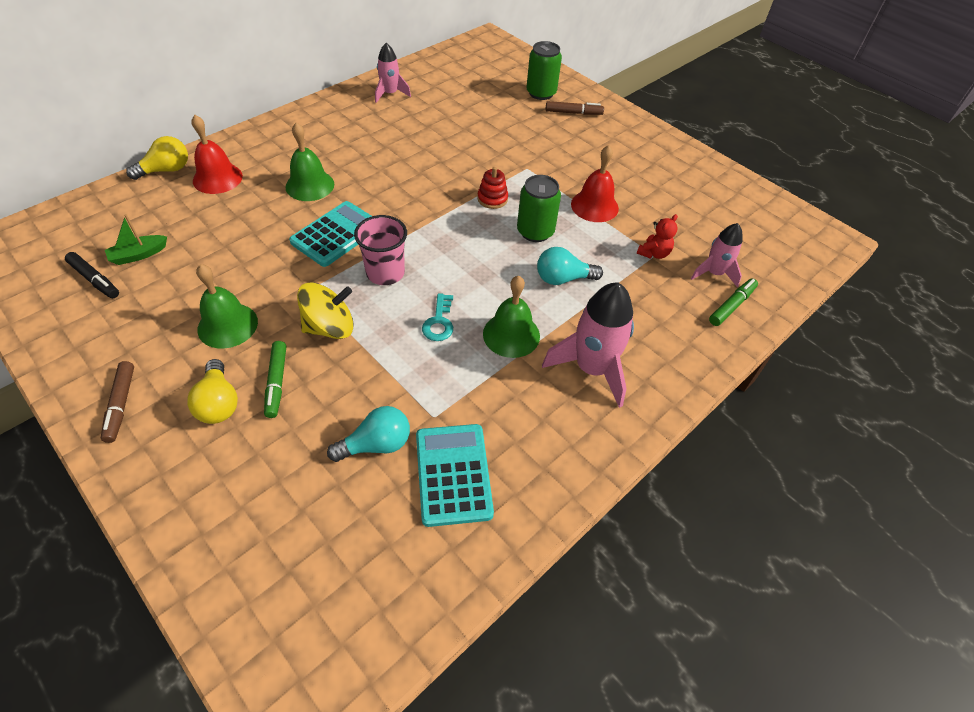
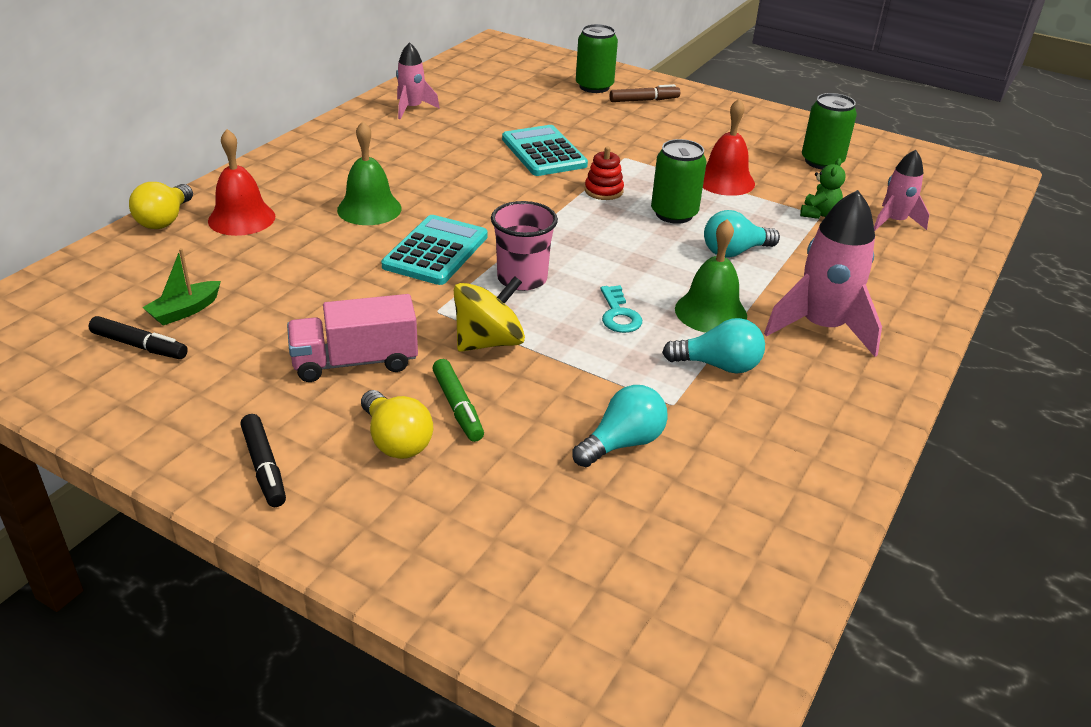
camera: 15 degrees left, 15 degrees down
(121, 405) = (264, 467): brown marker -> black marker
(166, 170) = (165, 220): yellow light bulb -> yellow light bulb turned 150 degrees clockwise
(227, 325) = (355, 362): green bell -> pink truck
(453, 474) = (732, 453): turquoise calculator -> turquoise calculator (543, 152)
(488, 388) = (718, 365): none -> turquoise light bulb
(654, 253) = (819, 214): red teddy bear -> green teddy bear
(686, 200) = (822, 161): none -> green can
(731, 306) = (932, 247): green marker -> none

